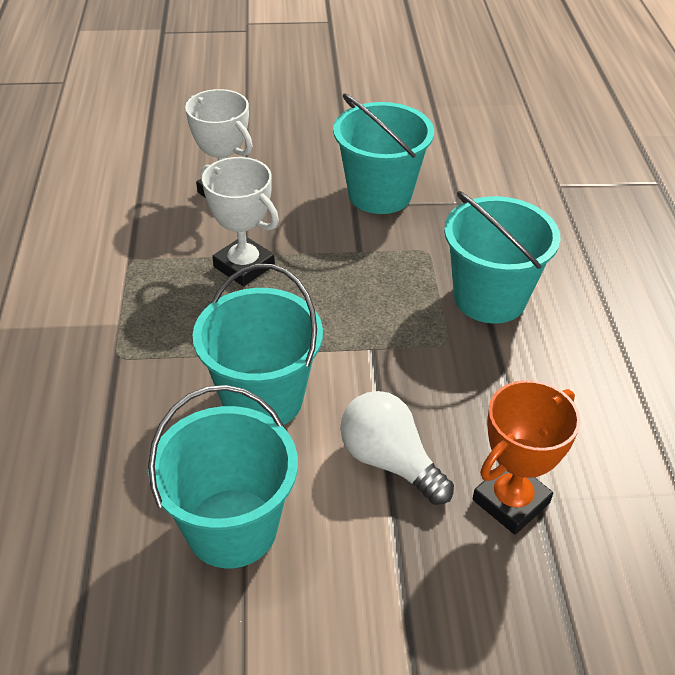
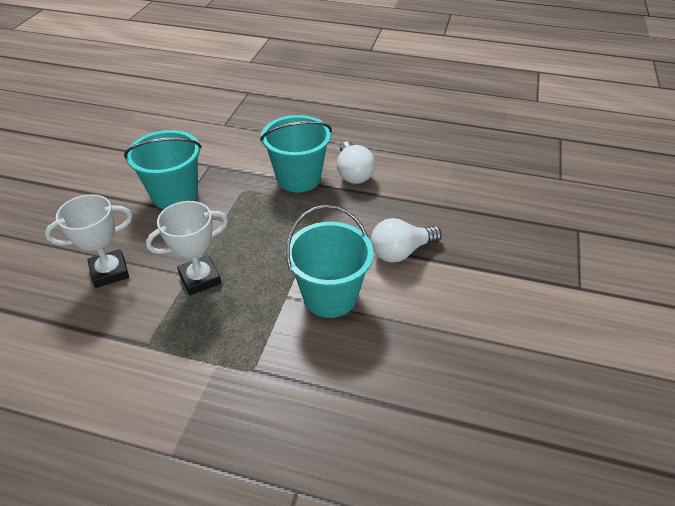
camera: 70 degrees left, 0 degrees up
(232, 528) = (425, 333): turquoise bucket -> none
(511, 501) = (442, 215): orange trophy -> none
(544, 357) = (353, 173): none -> white light bulb

